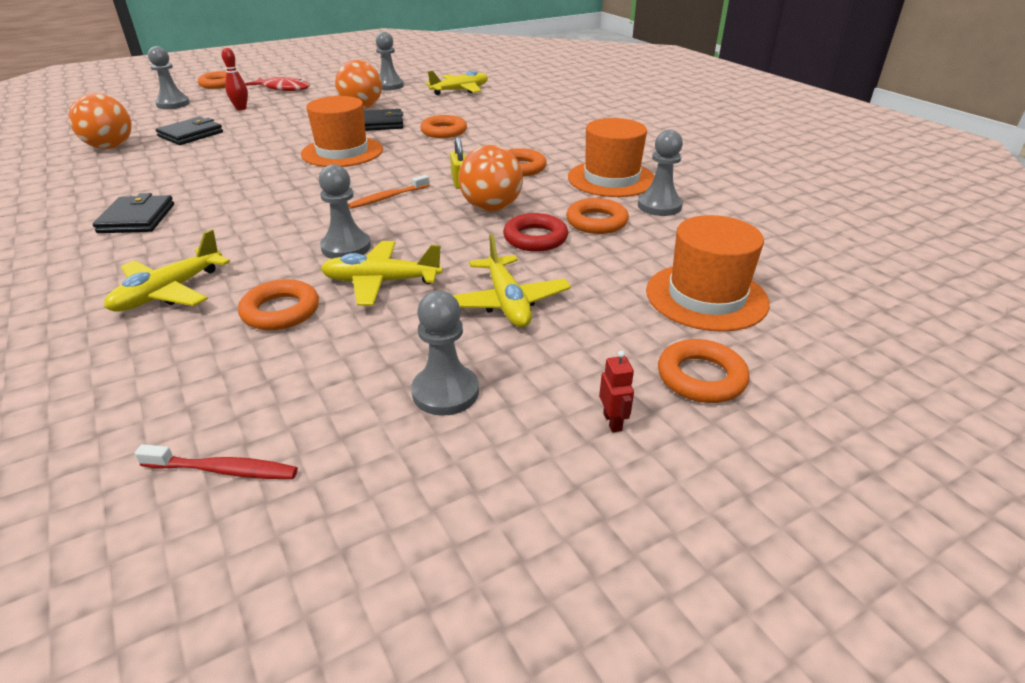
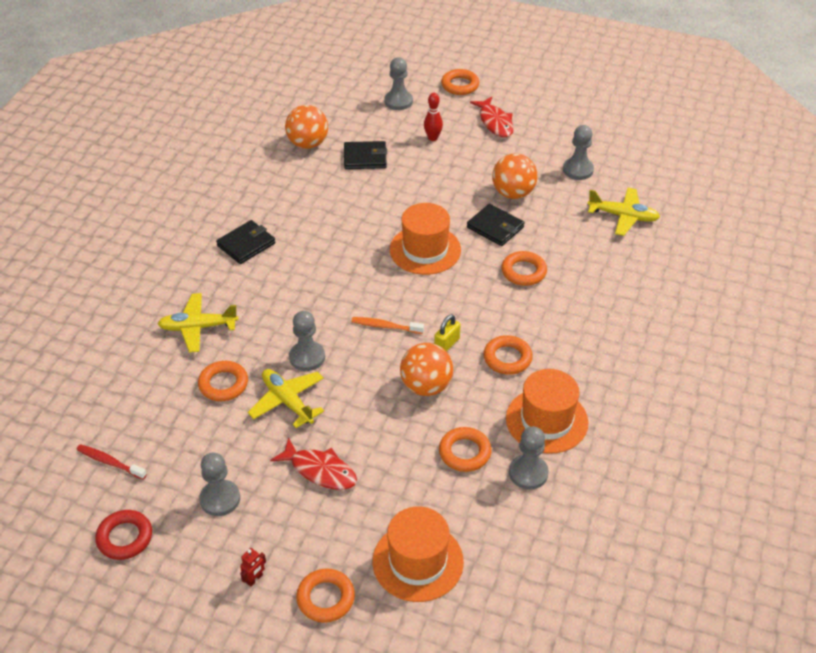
camera: 50 degrees right, 10 degrees up
(224, 470) = (110, 462): red toothbrush -> red toothbrush turned 150 degrees clockwise
(507, 302) = (320, 470): yellow plane -> red fish
(535, 238) = (408, 435): red ring -> red ring (125, 538)

